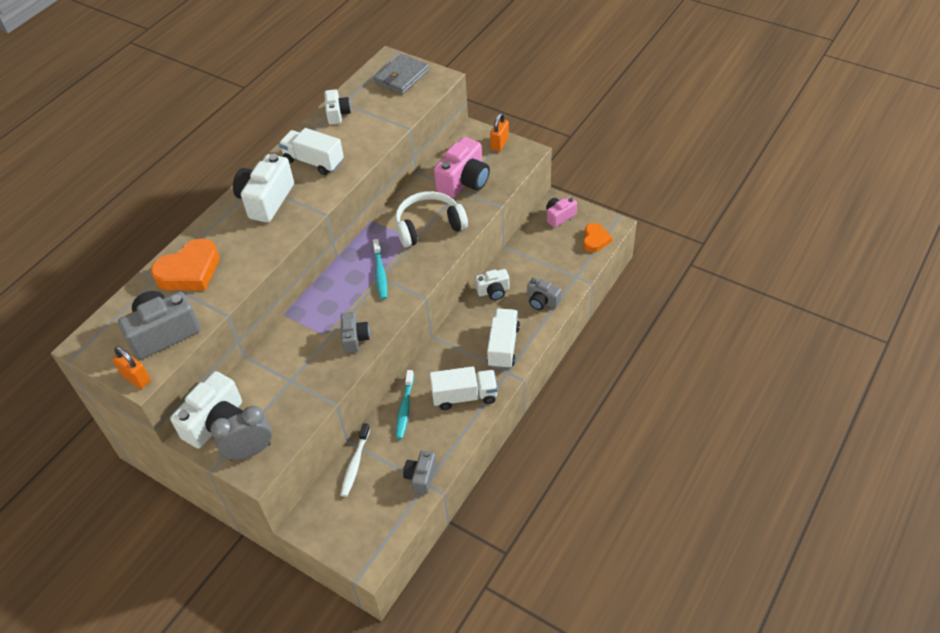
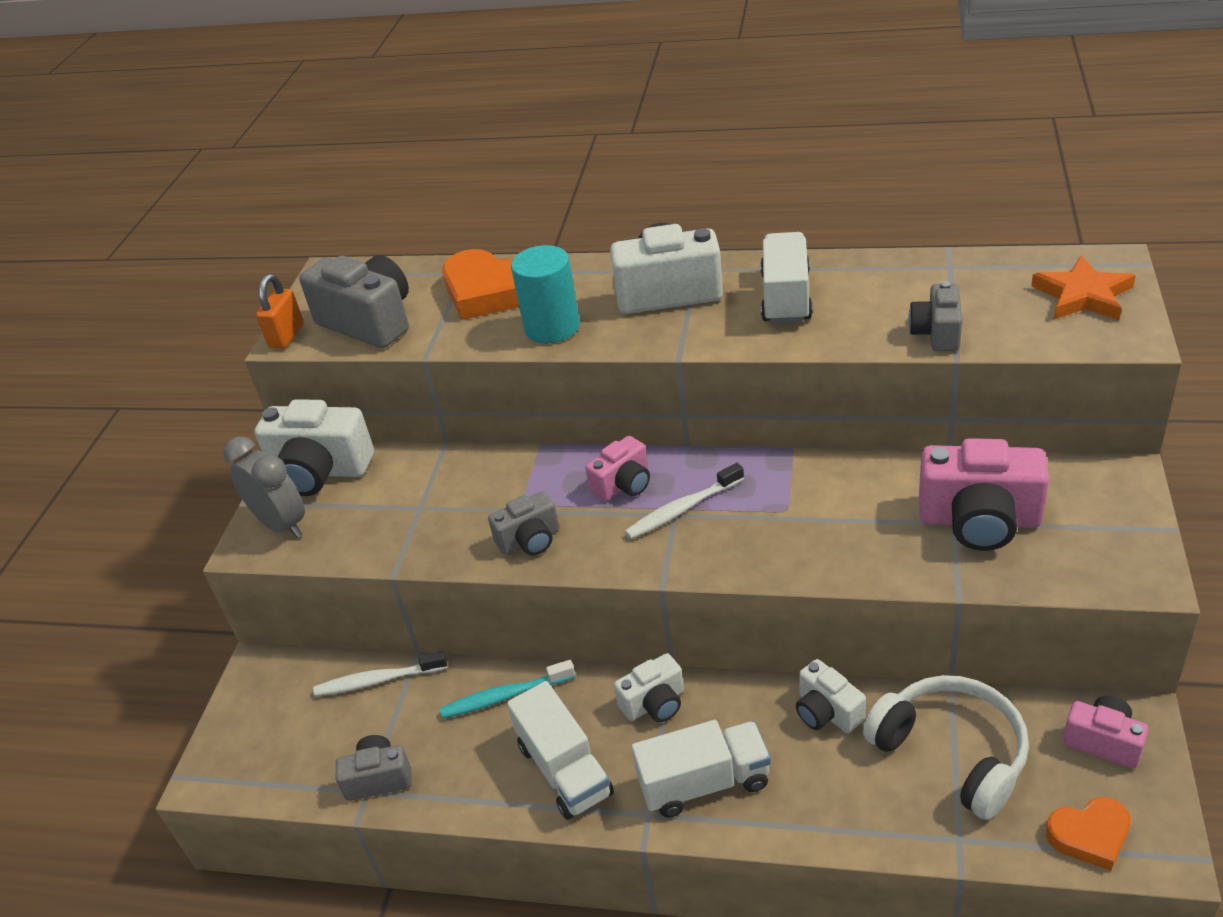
camera: 70 degrees right, 10 degrees down
(251, 253) = (552, 327): none -> turquoise cylinder
(337, 114) = (917, 272): white camera -> white camera (654, 703)
(345, 290) = (623, 484): none -> pink camera
(380, 273) = (682, 509): turquoise toothbrush -> white toothbrush
(402, 77) = (1082, 295): grey wallet -> orange star
(429, 226) = (830, 522): white headphones -> white headphones (951, 753)
(499, 144) = (1128, 528): orange padlock -> none
(542, 301) = (853, 803): grey camera -> grey camera (937, 333)

